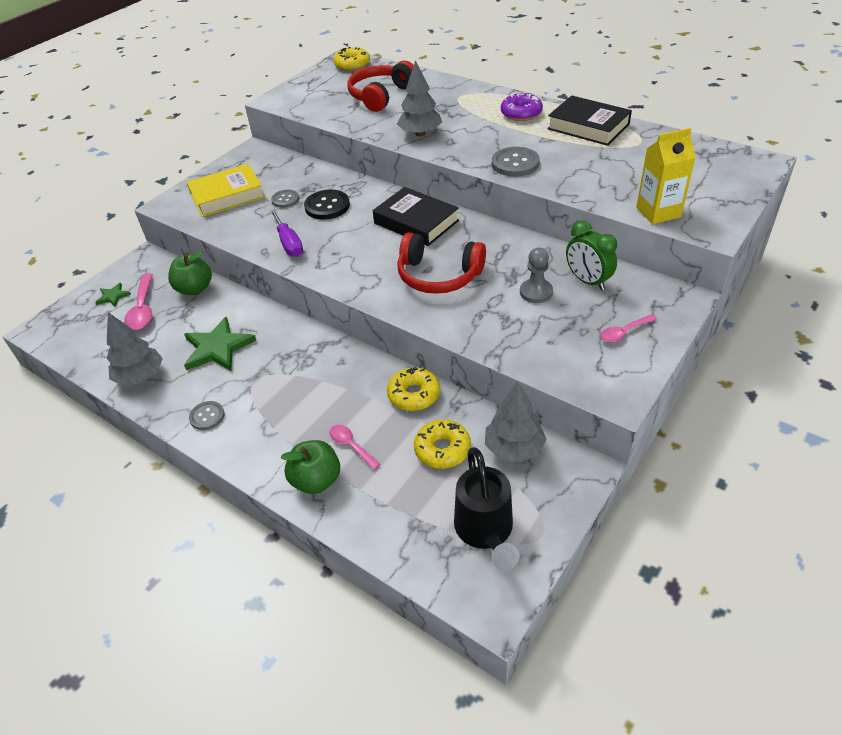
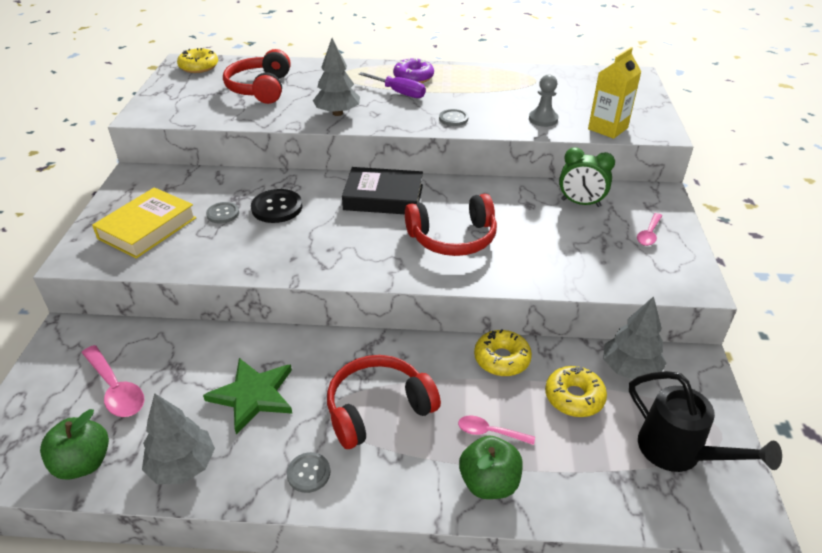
camera: 35 degrees left, 5 degrees down
(113, 296) = (59, 389): green star -> none
(194, 289) = (165, 343): green apple -> green apple (83, 463)
(289, 243) = (269, 255): purple screwdriver -> purple screwdriver (399, 93)
(289, 392) = (378, 408): none -> red headphones
(515, 163) = (453, 119): grey button -> grey button, size x0.62
(536, 292) = (550, 225): grey pawn -> grey pawn (543, 119)
(588, 126) = (481, 76): black book -> none

